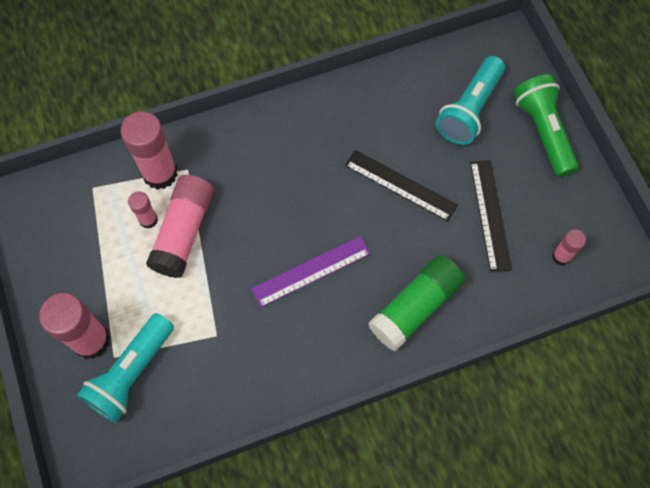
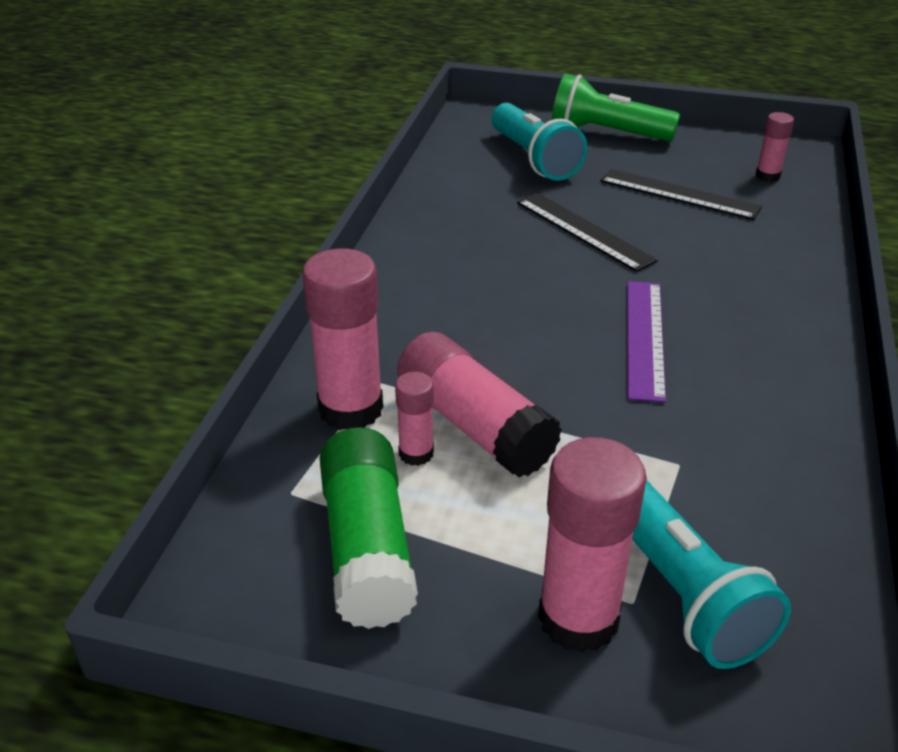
camera: 55 degrees left, 30 degrees down
(400, 185) = (584, 231): black ruler -> black ruler turned 75 degrees clockwise
(415, 307) = (762, 282): green glue stick -> green glue stick (367, 546)

